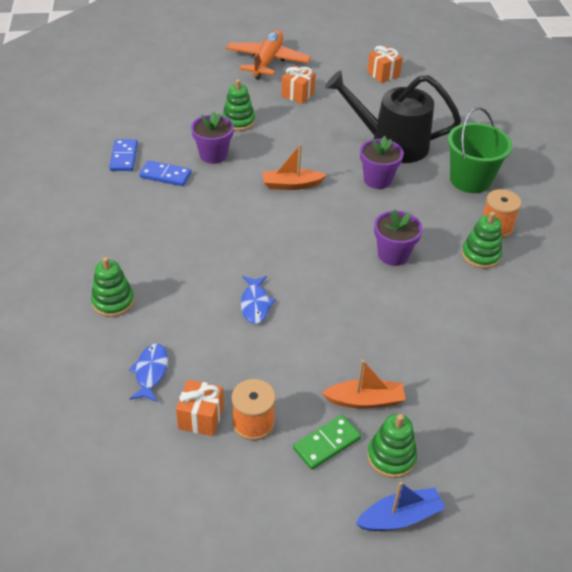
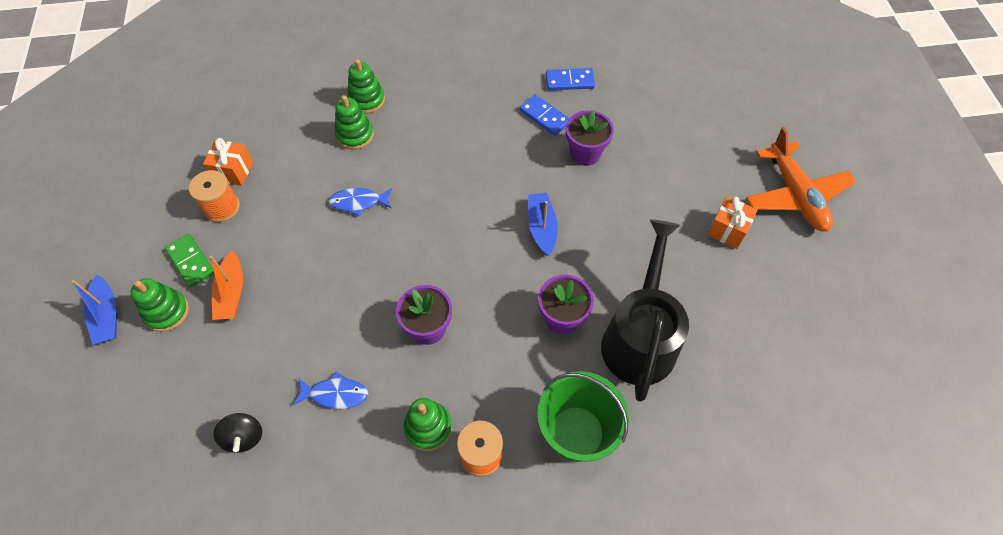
camera: 90 degrees right, 15 degrees up
(151, 372) = (285, 134): blue fish -> blue fish (335, 394)
(165, 175) = (544, 117): blue domino -> blue domino turned 60 degrees counterclockwise
(238, 121) = (653, 172): green stacking toy -> green stacking toy (355, 135)
(267, 61) = (795, 195): orange plane -> orange plane turned 60 degrees clockwise
(291, 185) = (541, 227): orange boat -> blue boat
(383, 74) = (810, 336): orange gift -> none
(512, 374) = (244, 437): none -> black spinning top

